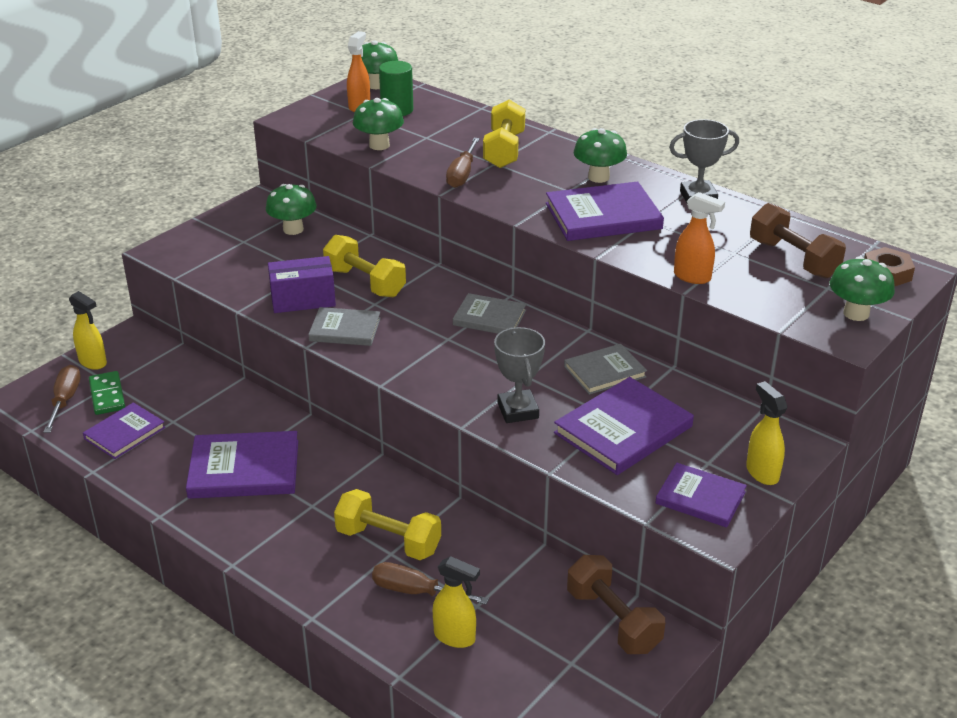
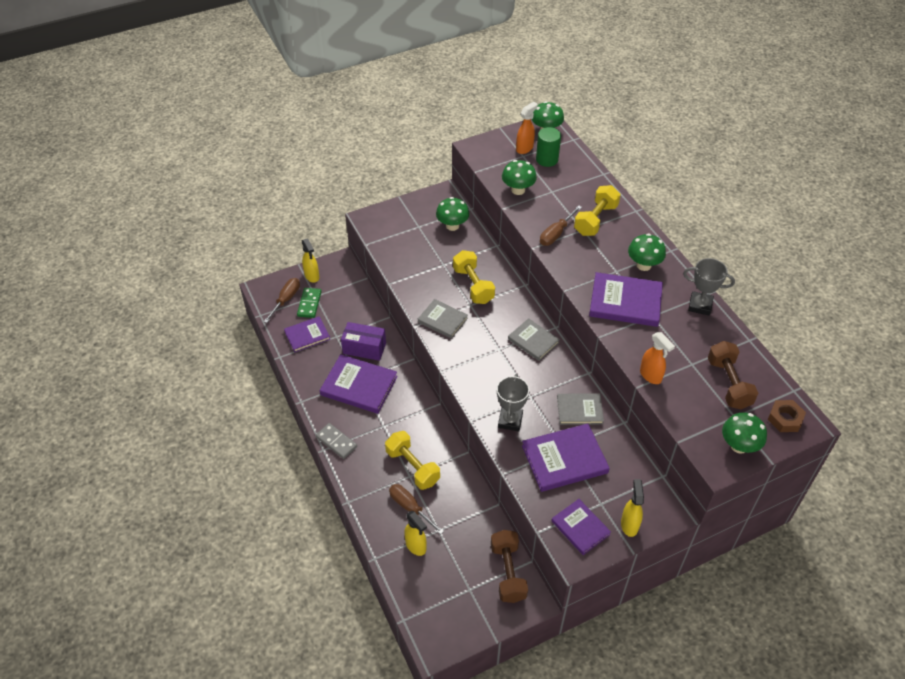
camera: 25 degrees right, 15 degrees up
(248, 548) = (336, 442): none -> grey domino
(303, 300) = (430, 287): purple box -> purple box (364, 348)

